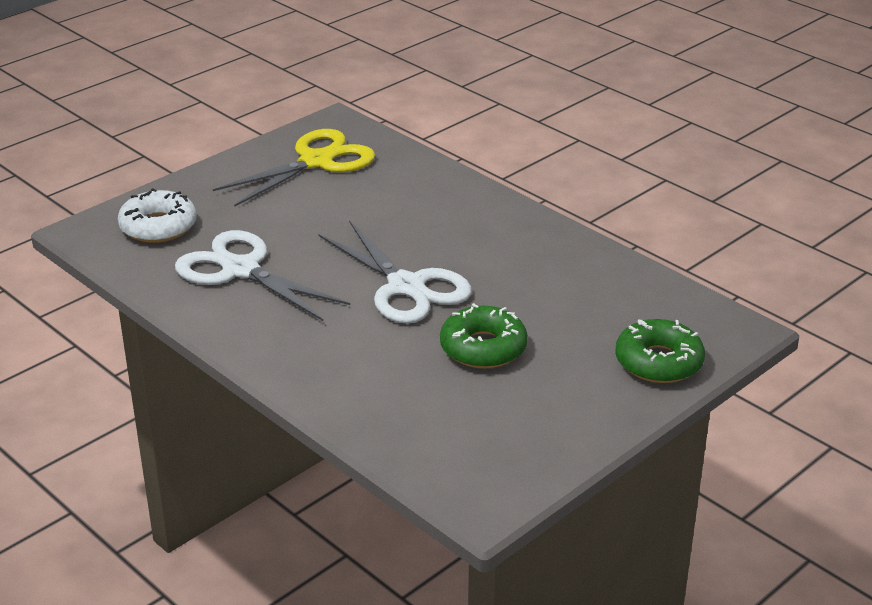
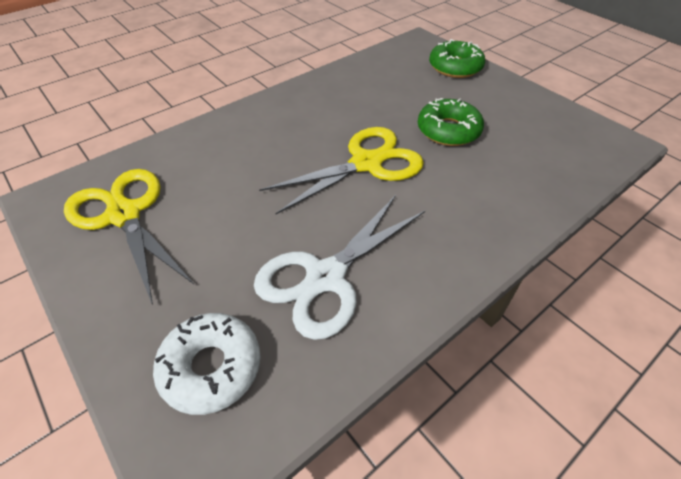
camera: 85 degrees left, 15 degrees up
(406, 287) = (366, 163): white scissors -> yellow scissors

